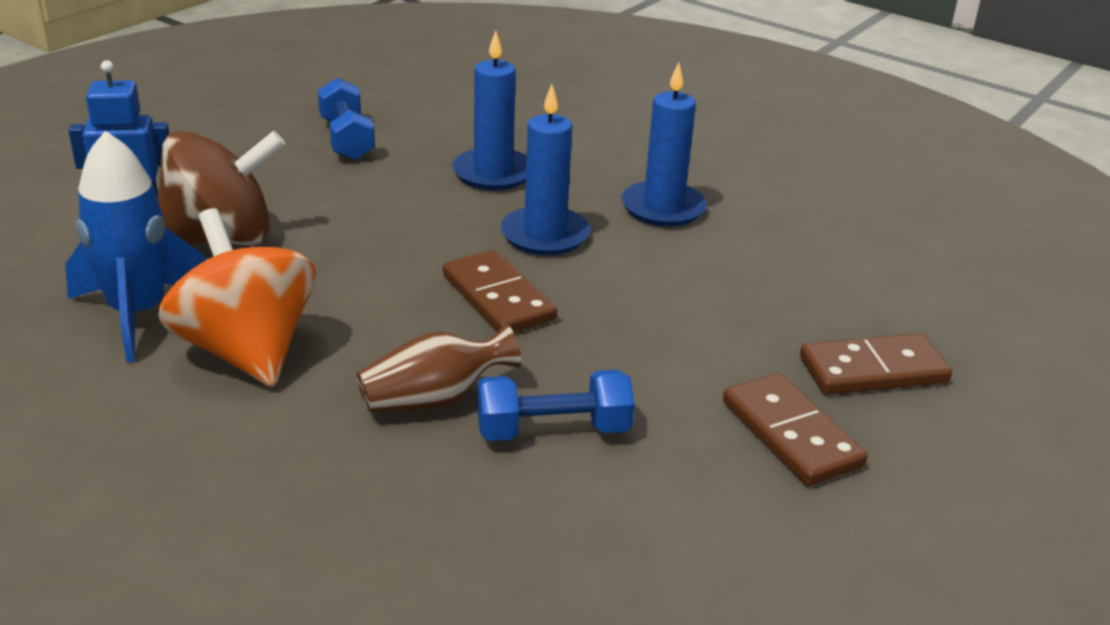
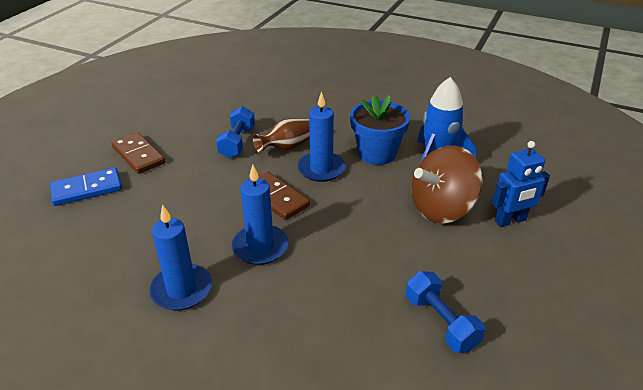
camera: 170 degrees right, 5 degrees up
(246, 350) = (377, 153): orange spinning top -> blue flower pot
(493, 173) = (311, 303): blue candle -> blue candle (321, 169)
(553, 430) = (237, 142): blue dumbbell -> blue dumbbell turned 60 degrees counterclockwise
(873, 370) = (87, 189): brown domino -> blue domino

